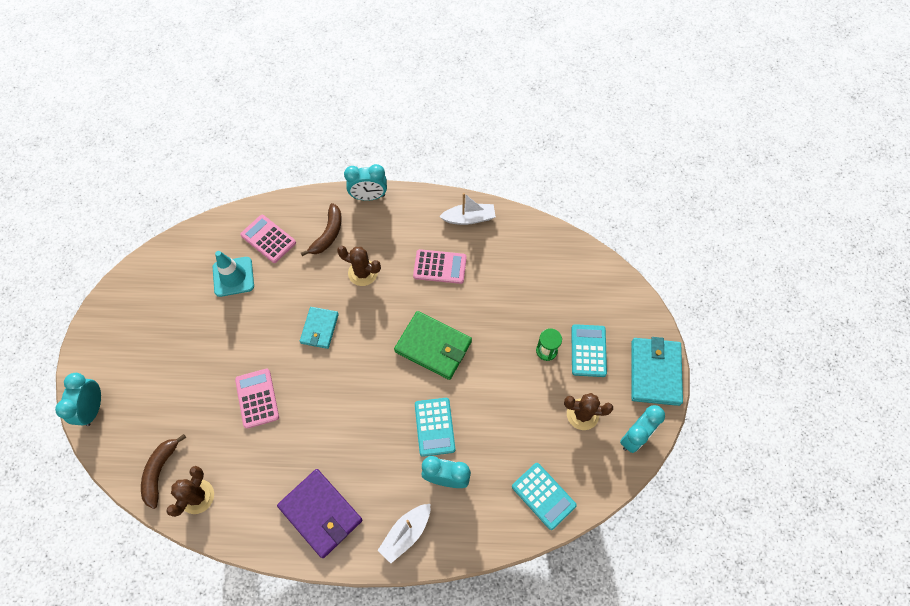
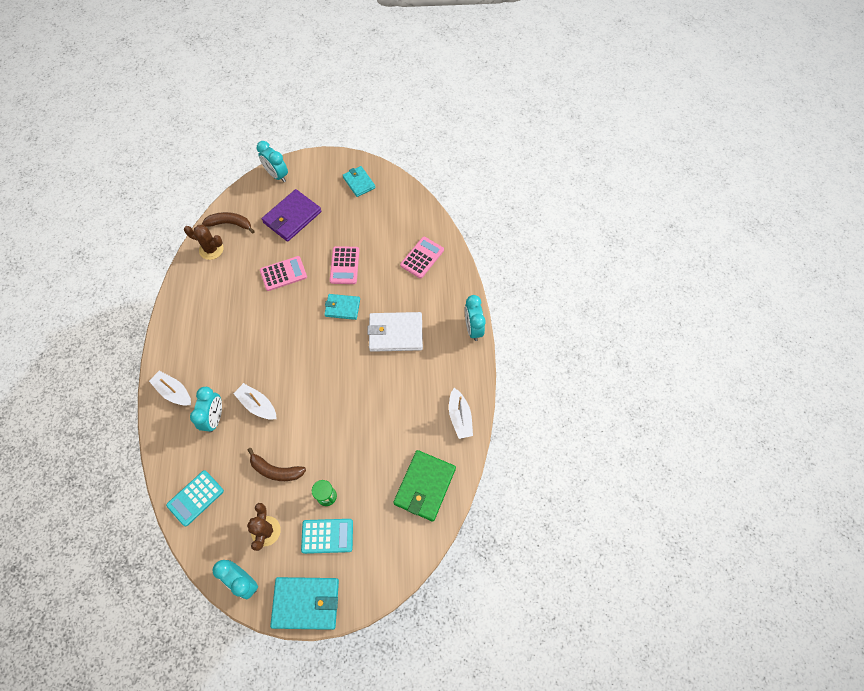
camera: 85 degrees right, 0 degrees up
(93, 408) = (277, 175): turquoise clock -> turquoise clock turned 135 degrees counterclockwise
(137, 303) = (359, 182): none -> turquoise wallet
(233, 276) = (385, 239): turquoise traffic cone -> none
(320, 513) = (193, 330): purple wallet -> purple wallet (292, 217)
(328, 234) = (431, 301): brown banana -> brown banana (276, 470)
(363, 273) = (395, 333): brown cactus -> white wallet
(433, 347) = (328, 397): green wallet -> green wallet (424, 486)
(434, 427) = (257, 405): turquoise calculator -> white boat
(440, 267) = (406, 395): pink calculator -> pink calculator (344, 265)

